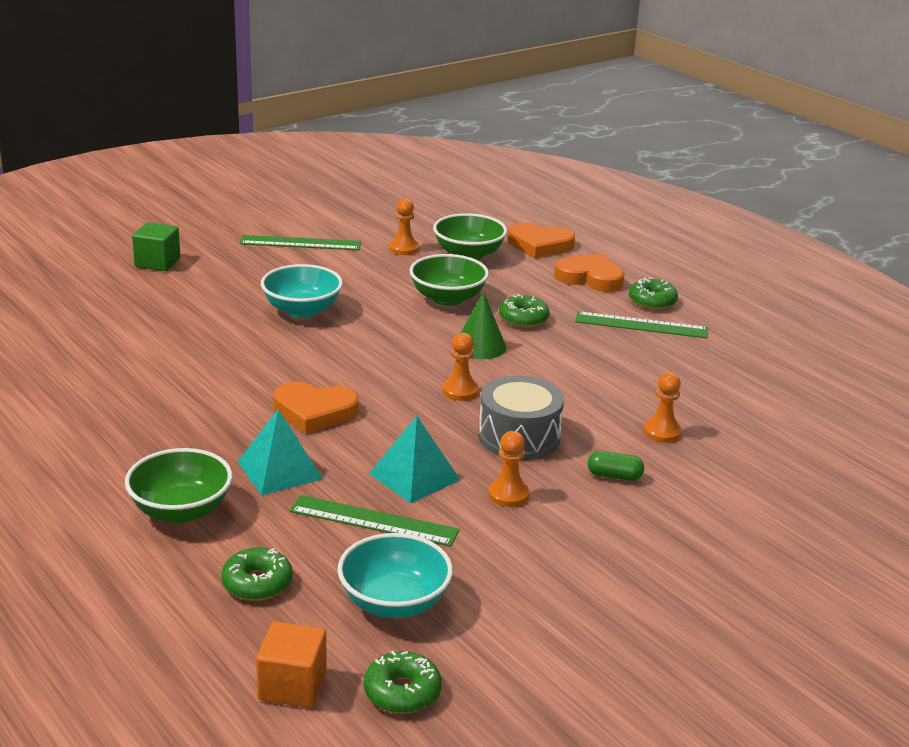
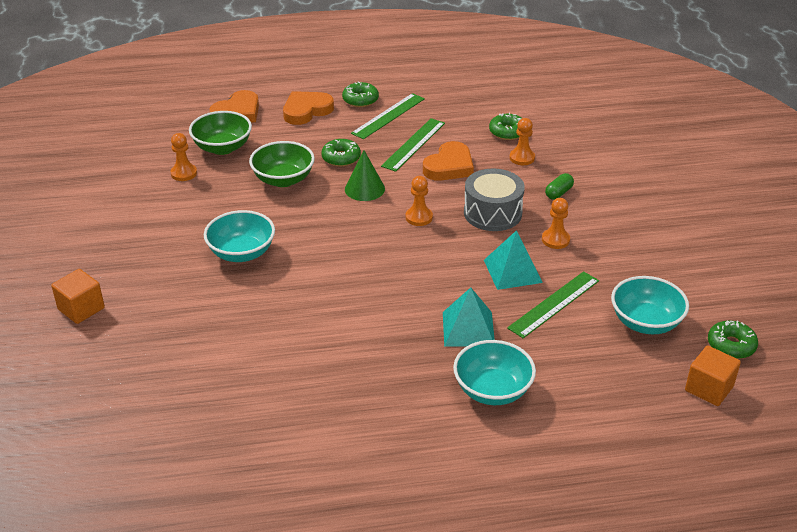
camera: 60 degrees left, 10 degrees up
(157, 262) = (81, 309): green cube -> orange cube
(181, 510) = (492, 390): green bowl -> turquoise bowl
(257, 583) = (598, 376): green donut -> green donut (507, 132)
(300, 243) = (122, 220): green ruler -> green ruler (413, 144)
(314, 412) = (401, 290): orange heart -> orange heart (449, 166)

